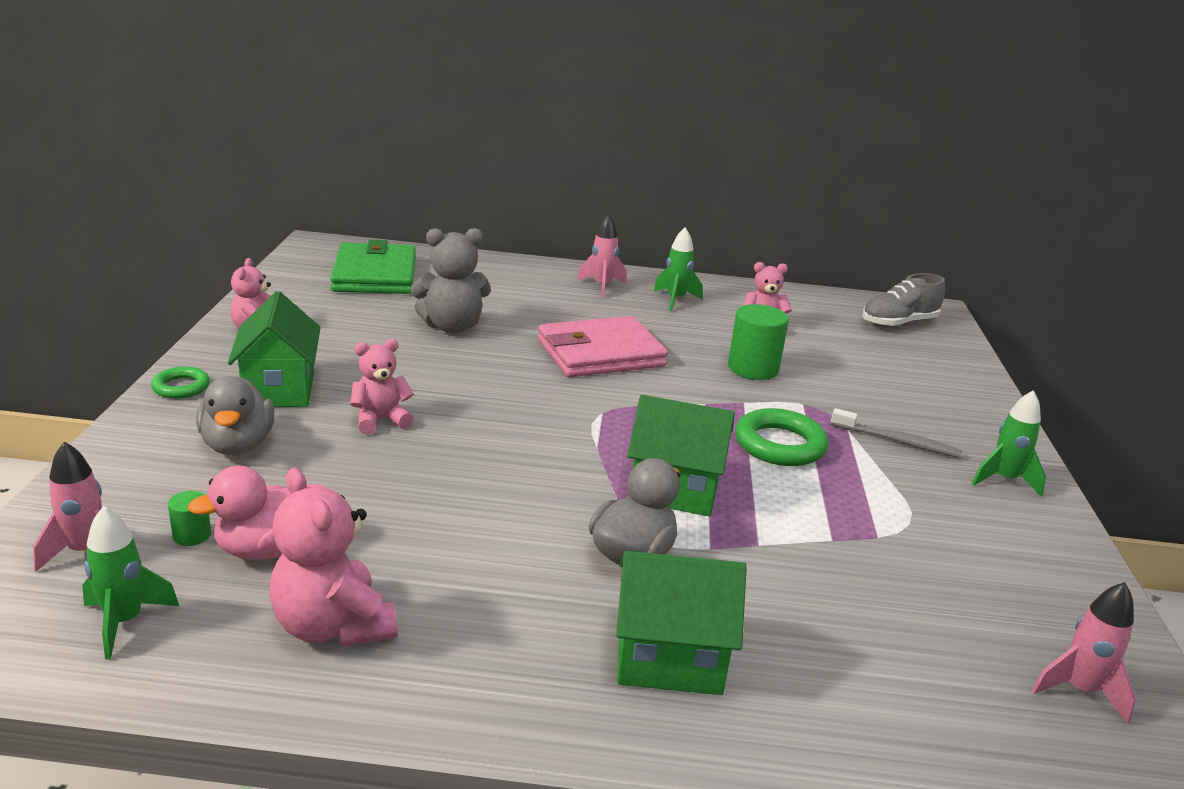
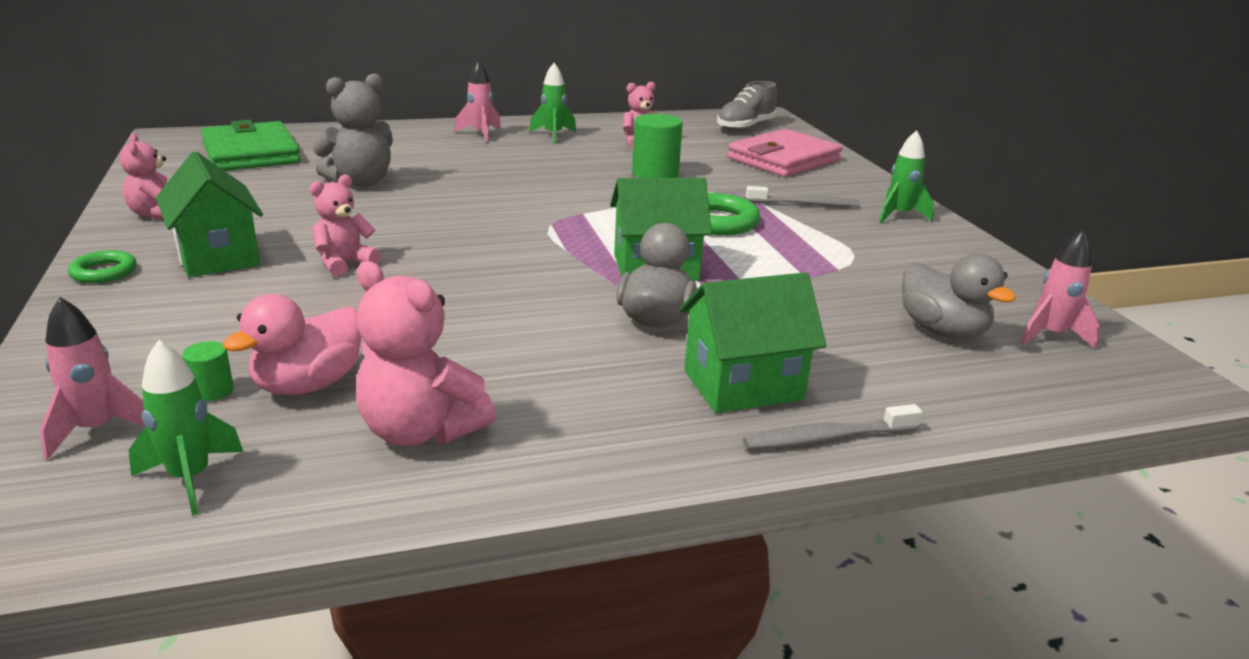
camera: 20 degrees left, 0 degrees up
(238, 445) = (206, 308): grey duck -> grey duck (942, 331)
(600, 353) = (516, 182): pink wallet -> pink wallet (783, 159)
(715, 749) = (828, 438): none -> grey toothbrush

